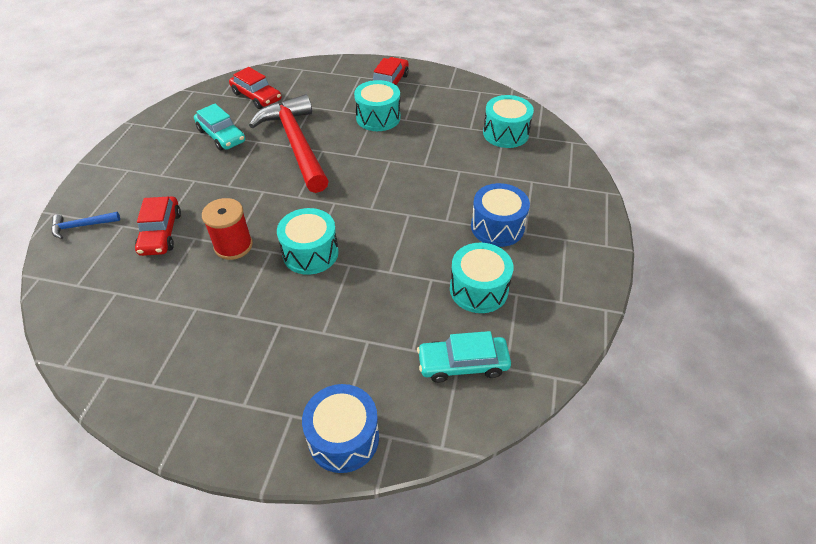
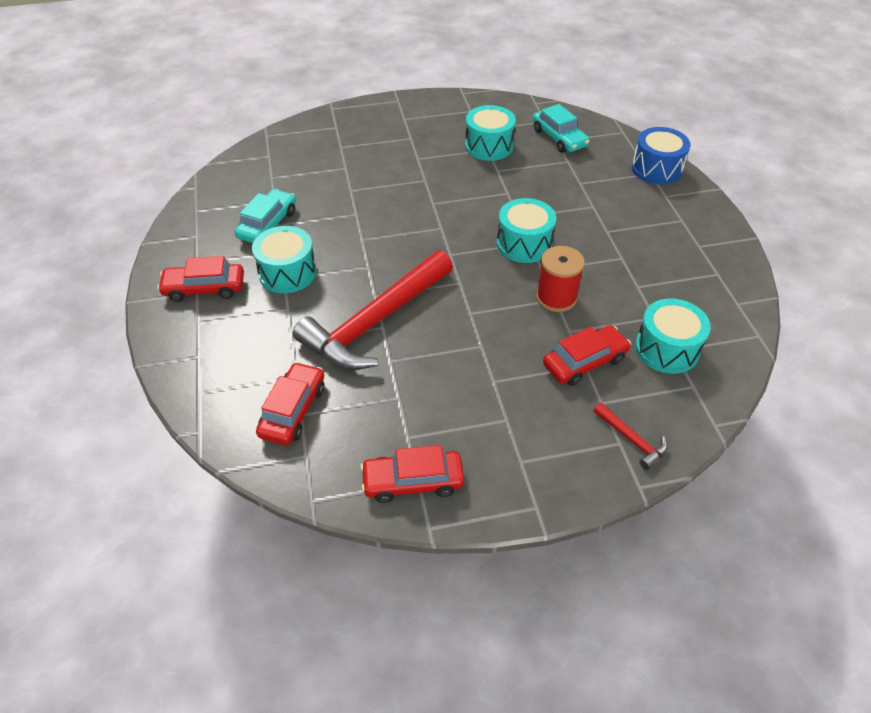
camera: 115 degrees left, 0 degrees up
(82, 226) = (631, 440): blue hammer -> red hammer
(164, 125) = (413, 481): none -> red car
(221, 136) = (399, 402): turquoise car -> turquoise car (268, 224)
(497, 227) = (414, 152): blue drum -> none
(505, 133) = (272, 175): turquoise drum -> turquoise drum (667, 349)

